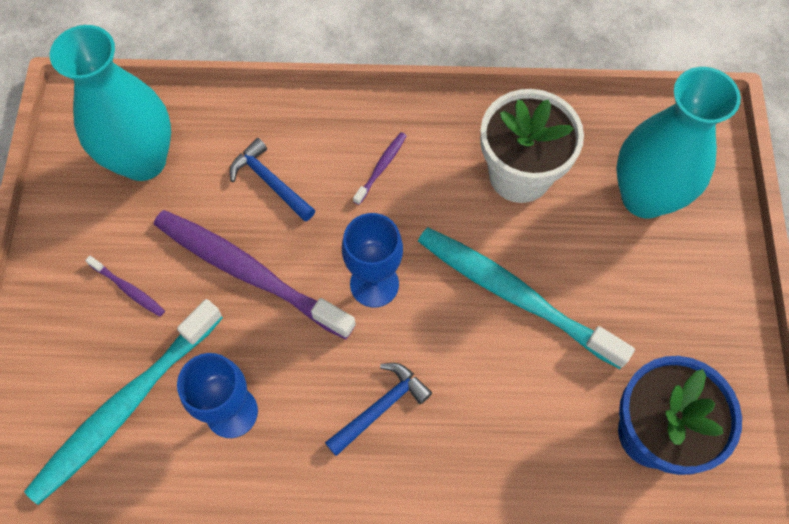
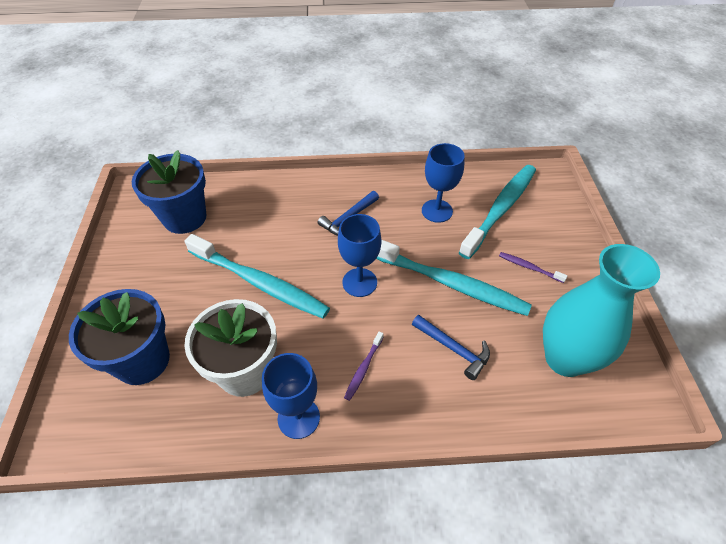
camera: 175 degrees right, 15 degrees down
(248, 272) = (450, 283): purple toothbrush -> turquoise toothbrush
(456, 122) = (298, 418): none -> blue goblet
(645, 197) = (142, 360): turquoise vase -> blue flower pot

